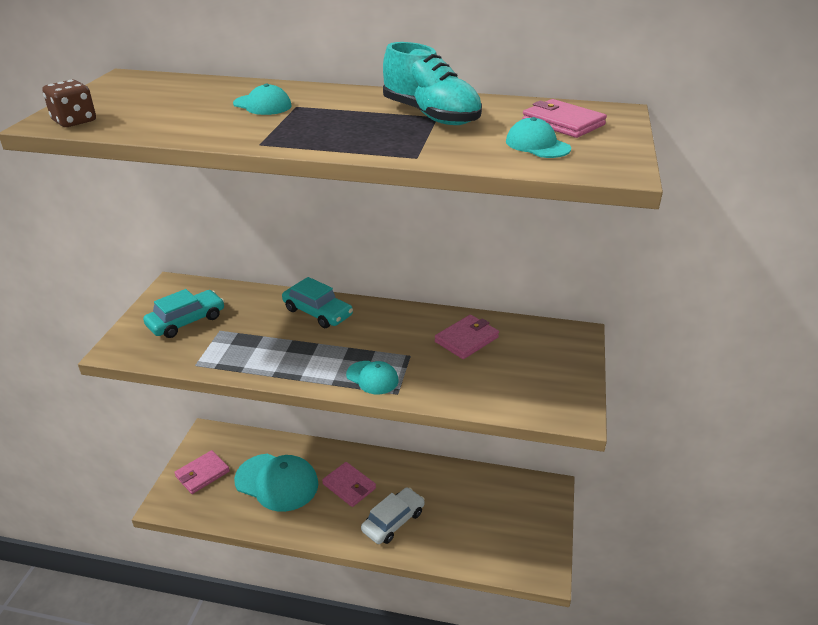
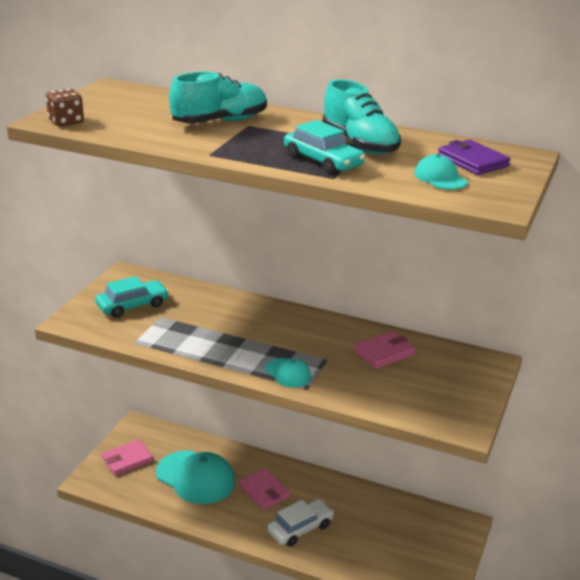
camera: 10 degrees right, 5 degrees down
(262, 105) = (220, 122): turquoise cap -> turquoise shoe
(317, 312) = (251, 312): turquoise car -> turquoise car (323, 161)
(563, 123) = (472, 161): pink wallet -> purple wallet

